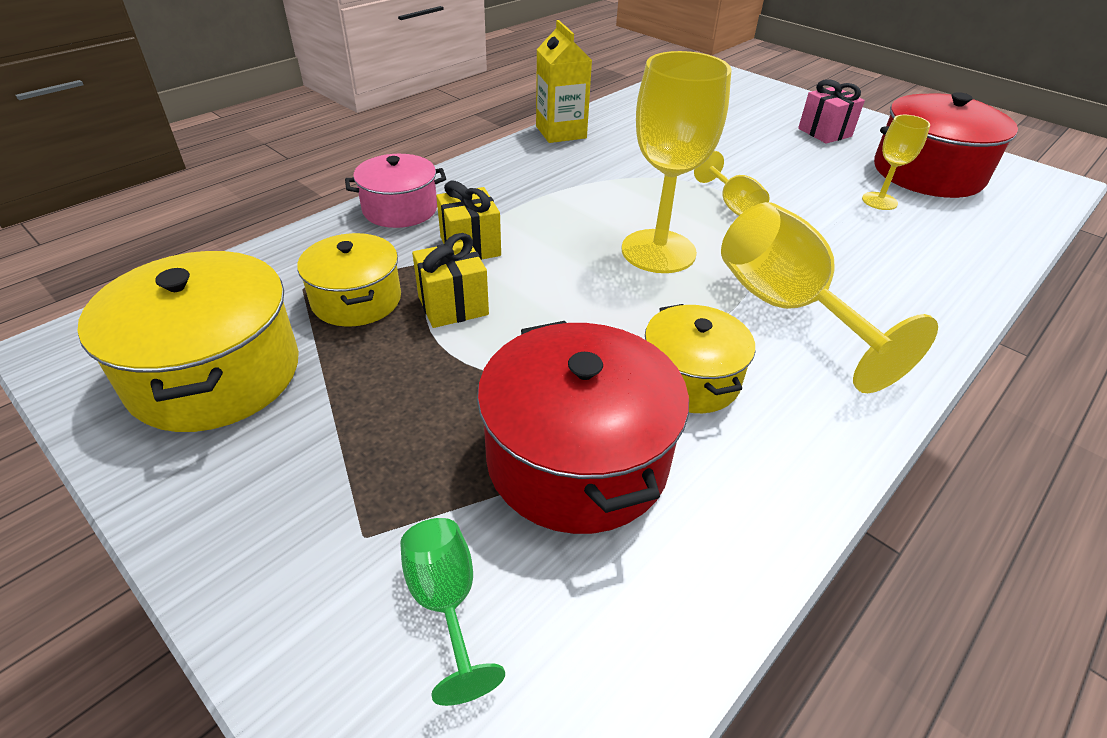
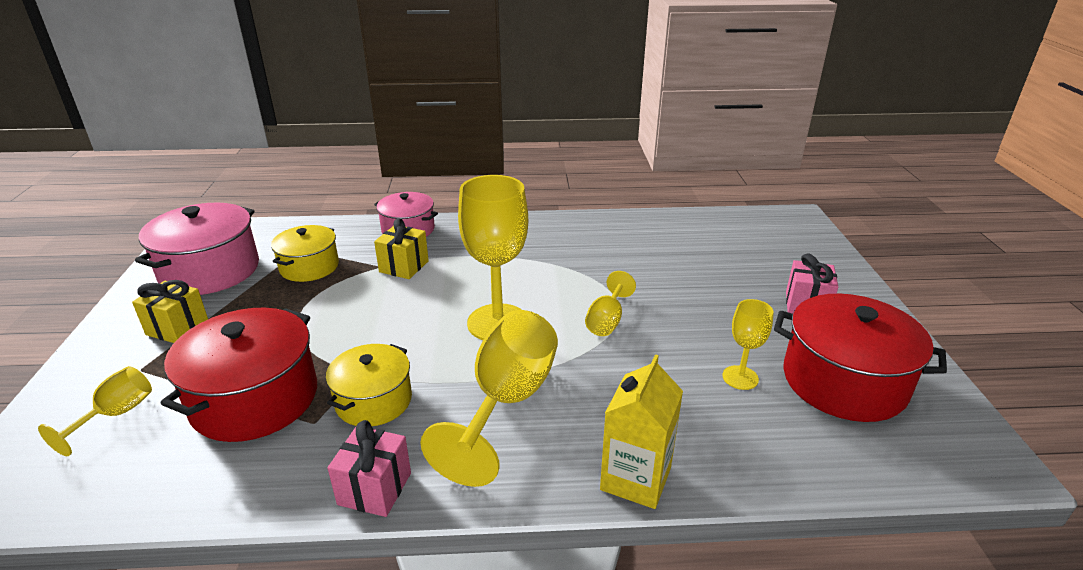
camera: 45 degrees right, 10 degrees down
(215, 374) = (210, 270): yellow pot -> pink pot
(445, 602) = (116, 415): green goblet -> yellow goblet
(453, 305) = (341, 293): yellow gift -> yellow gift (177, 328)
(561, 132) = (583, 221): yellow carton -> yellow carton (635, 479)
(834, 444) = (375, 488): none -> pink gift

